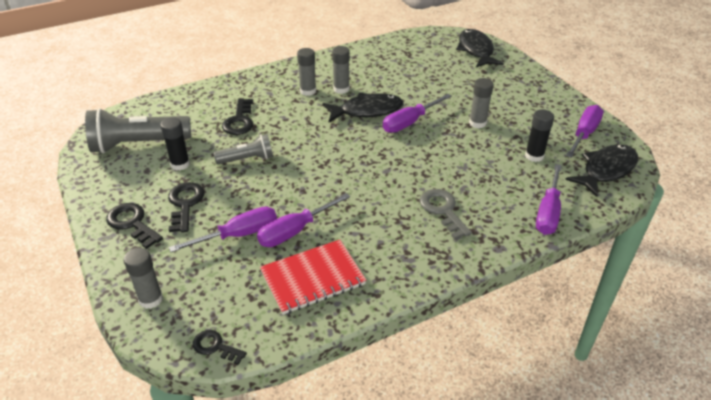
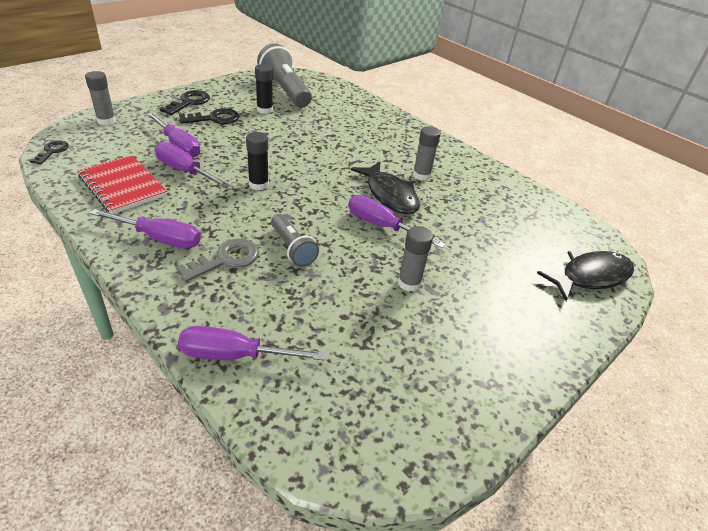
camera: 70 degrees right, 0 degrees up
(239, 121) = (336, 127): black key -> none
(247, 159) = (281, 137): grey flashlight -> grey flashlight (292, 248)
(308, 91) = (405, 156): grey glue stick -> none
(534, 156) = (356, 341): black glue stick -> black glue stick (258, 184)
(584, 133) = (439, 406): purple screwdriver -> purple screwdriver (160, 239)
(606, 170) = (350, 432): black fish -> none

